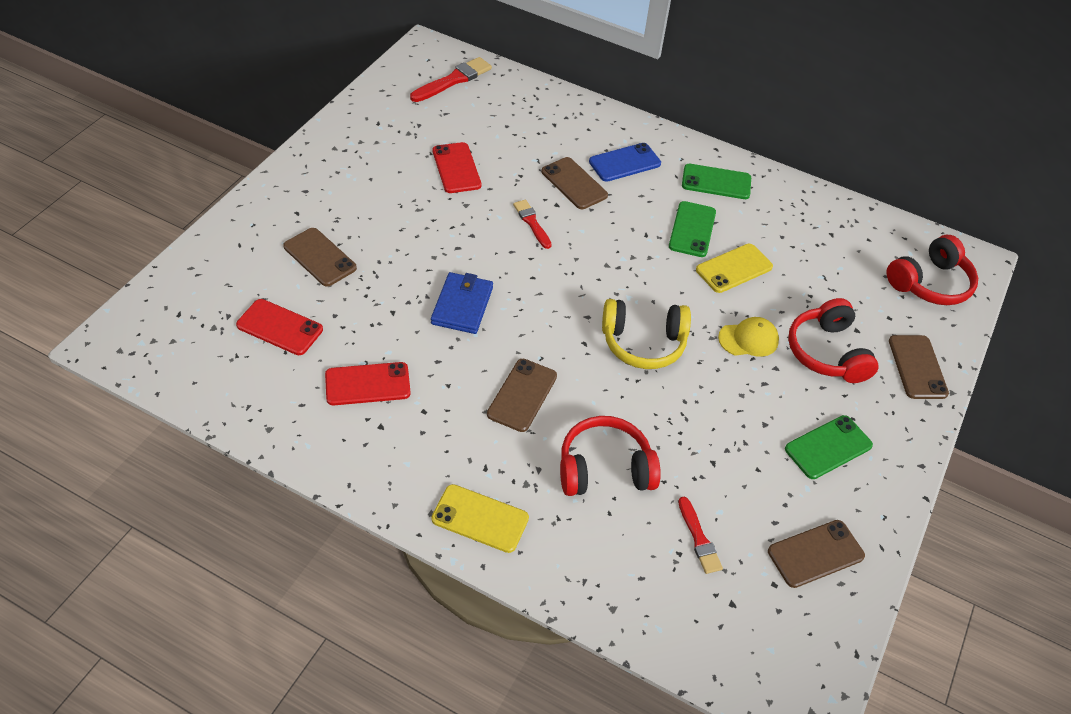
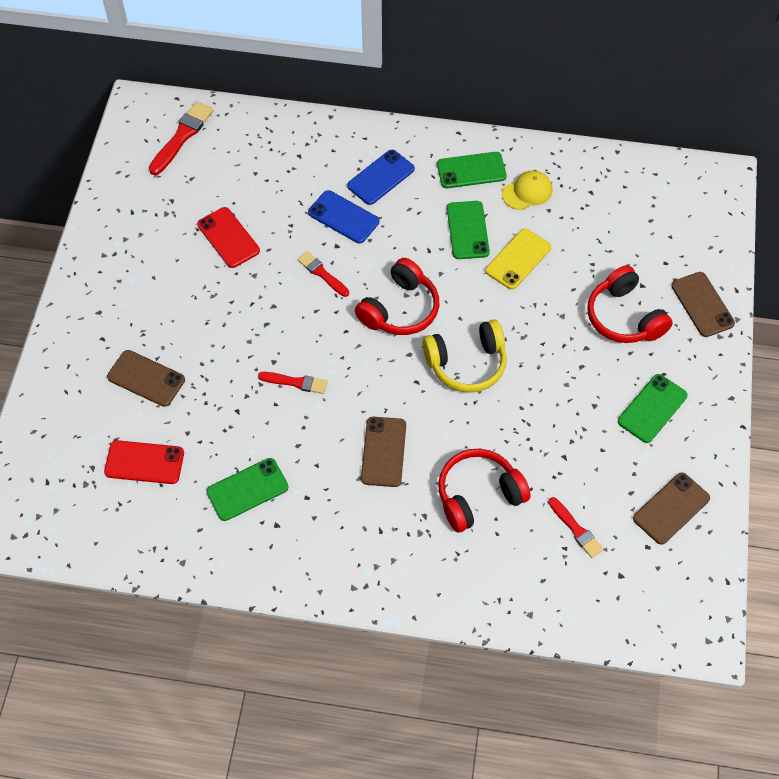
camera: 15 degrees left, 10 degrees up
(367, 384) = (247, 489): red phone -> green phone
(462, 305) = (295, 382): blue wallet -> red brush
(480, 518) = (395, 577): yellow phone -> none
(574, 183) = (343, 217): brown phone -> blue phone
(748, 339) = (554, 327): yellow cap -> yellow cap (527, 192)
(930, 283) = (689, 215): red headphones -> red headphones (400, 309)

